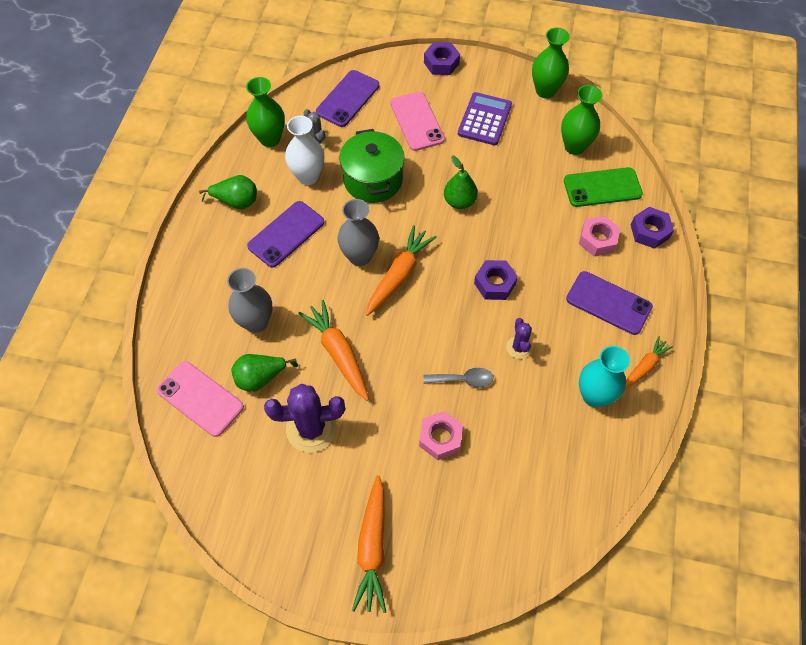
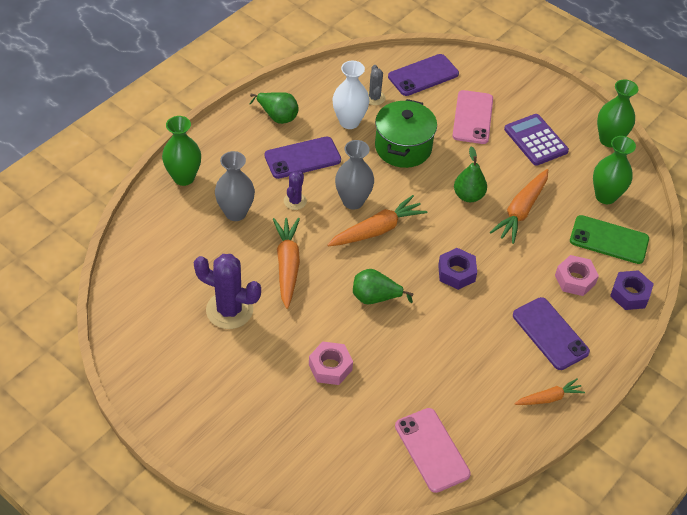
camera: 25 degrees right, 10 degrees down
(200, 399) = (156, 248): pink phone -> pink phone (431, 450)
(260, 378) = (213, 255): green pear -> green pear (375, 298)
(270, 139) = (336, 80): green vase -> green vase (184, 177)
(372, 548) = (221, 419): orange carrot -> orange carrot (521, 211)
(441, 63) = (526, 79): purple nut -> none
(463, 380) = (379, 333): grey spoon -> none
(484, 119) = (535, 140): purple calculator -> purple calculator turned 75 degrees counterclockwise
(518, 347) = (444, 331): purple cactus -> purple cactus (295, 201)
(594, 396) = (486, 399): turquoise vase -> none

